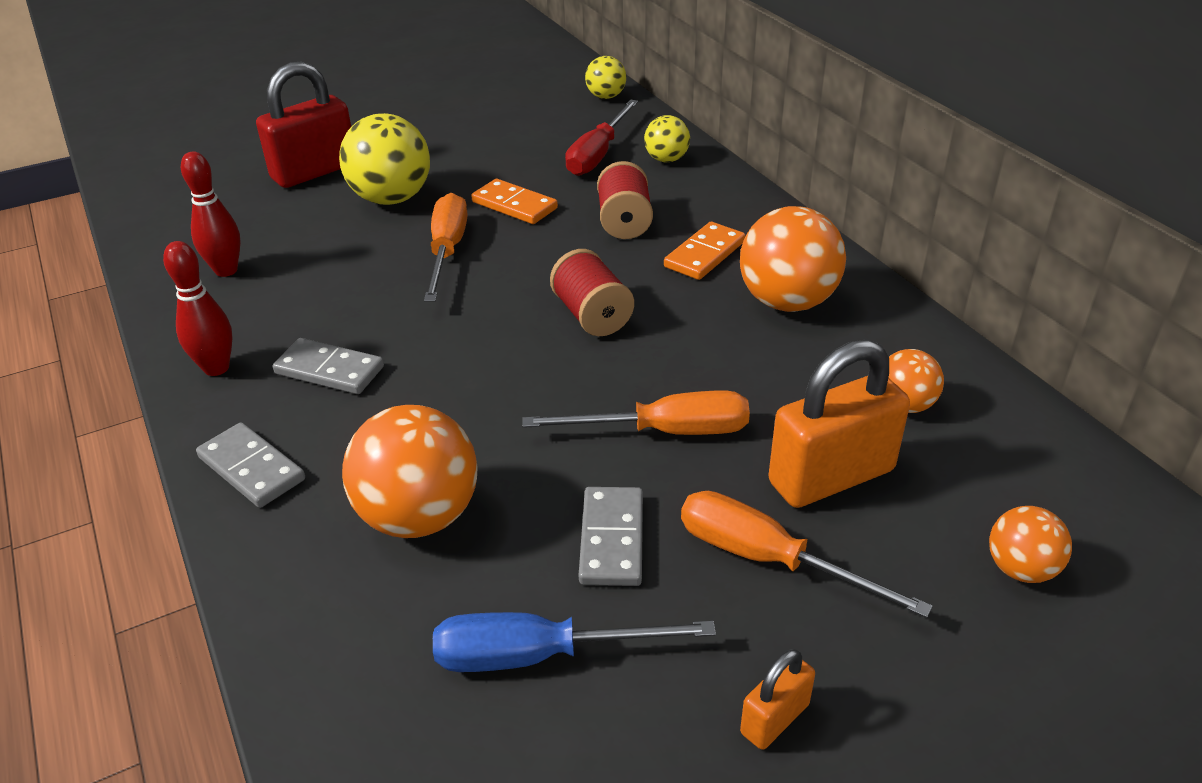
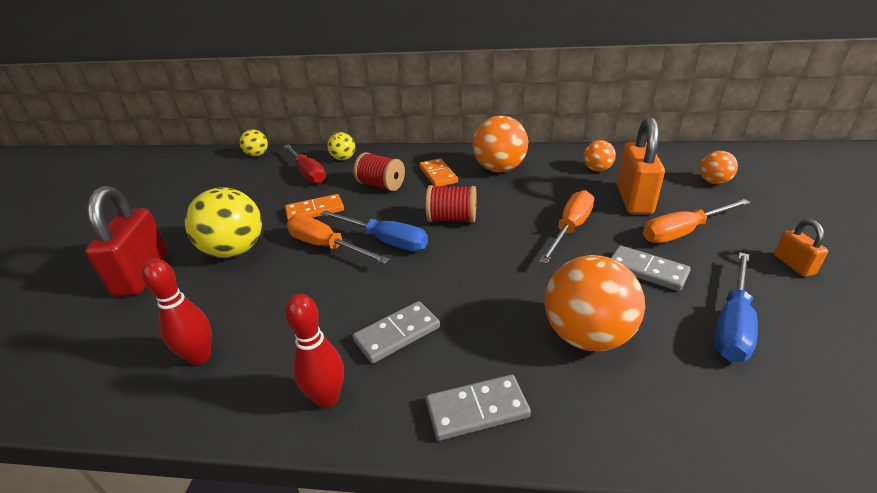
camera: 55 degrees left, 5 degrees down
(494, 285) = (385, 241): none -> blue screwdriver

